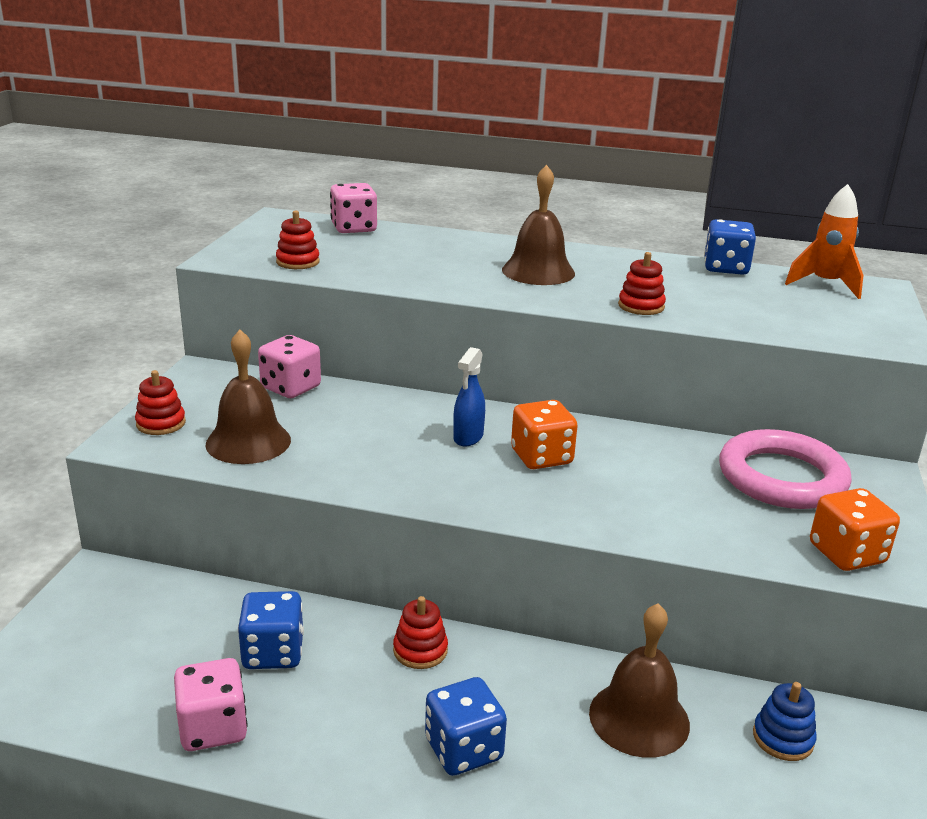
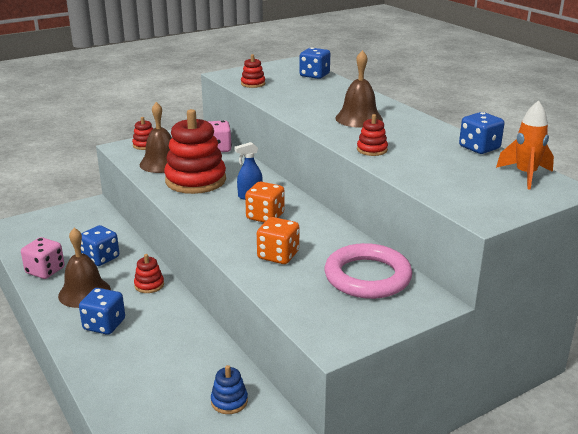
camera: 45 degrees right, 0 degrees up
(353, 447) = (195, 180): none -> red stacking toy
(354, 228) = (314, 75): pink dice -> blue dice
(639, 718) = (184, 356): brown bell -> brown bell (84, 292)
(847, 554) = (322, 320): orange dice -> orange dice (278, 255)

